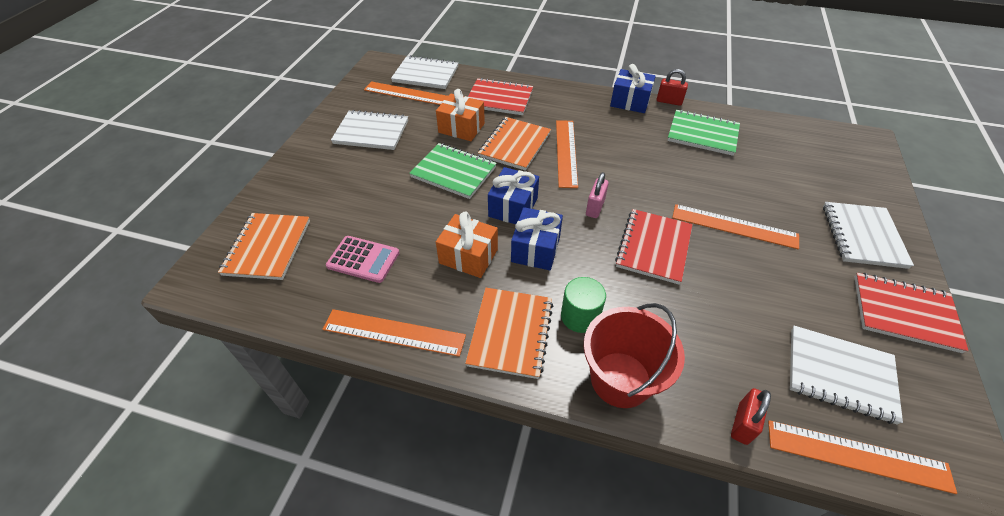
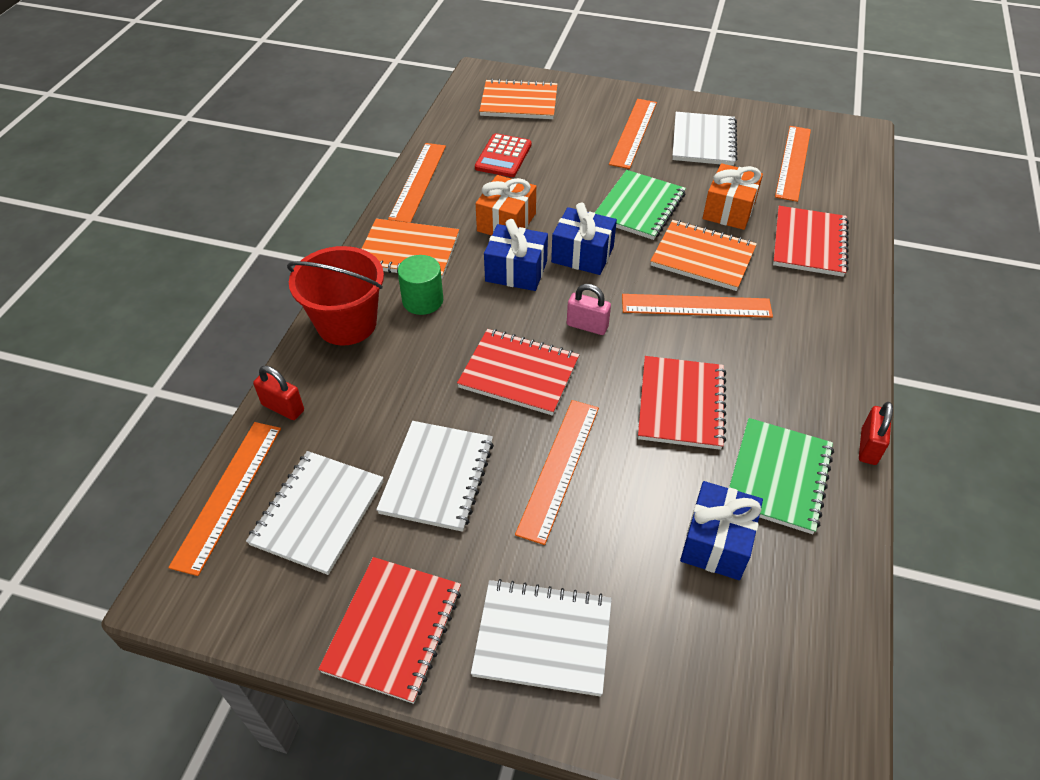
camera: 90 degrees right, 0 degrees up
(348, 169) = (633, 133): none -> orange ruler
(363, 259) = (503, 156): pink calculator -> red calculator
(425, 74) = (847, 173): white notebook -> white notebook (437, 477)
(630, 102) = (849, 392): blue gift -> blue gift (716, 542)
(659, 166) = (681, 404): none -> red notebook

